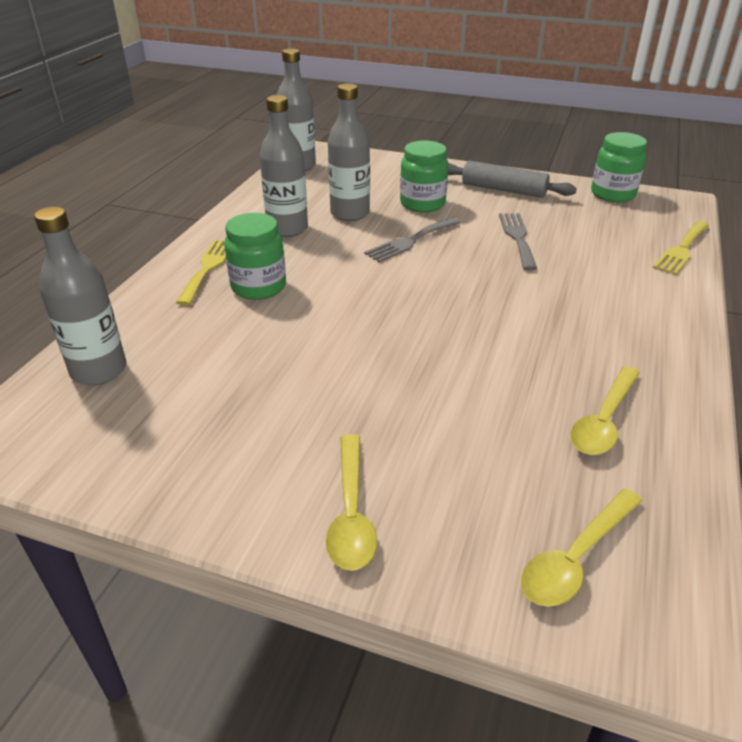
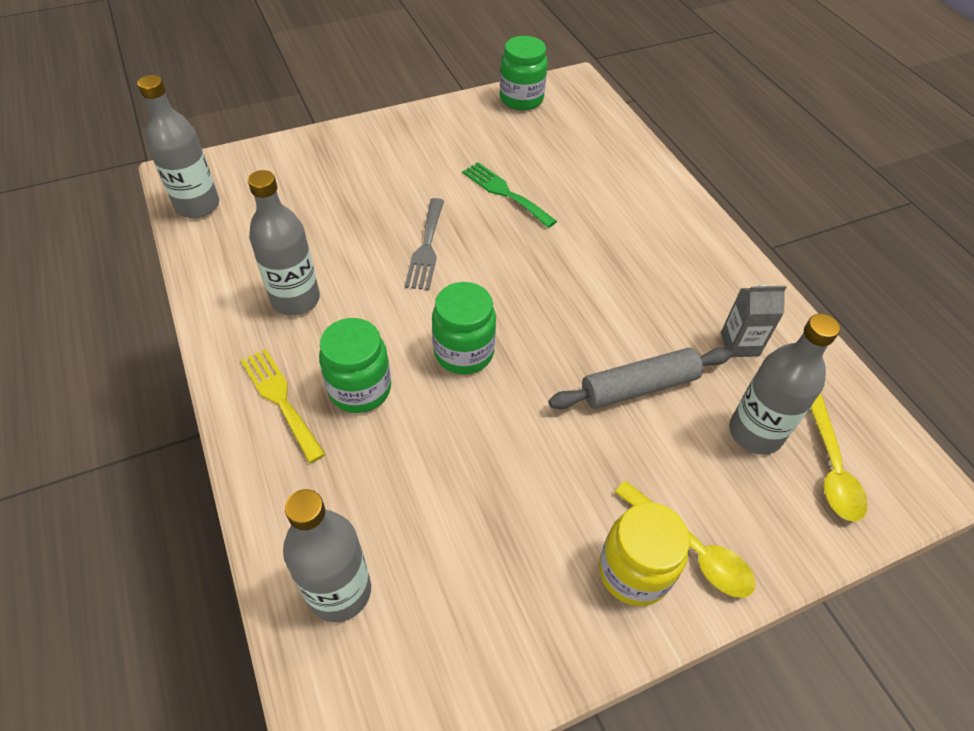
camera: 45 degrees left, 15 degrees up
(285, 493) = (634, 571): none -> yellow jar
(350, 213) = (332, 244): grey bottle -> grey bottle (755, 433)
(422, 204) = (384, 194): green jar -> green jar (464, 352)
(504, 190) = (433, 137): grey rolling pin -> grey rolling pin (639, 387)
(517, 238) = (505, 193): grey fork -> green fork
(603, 420) = (739, 344): yellow spoon -> grey carton
(681, 249) = (626, 140): yellow fork -> none

